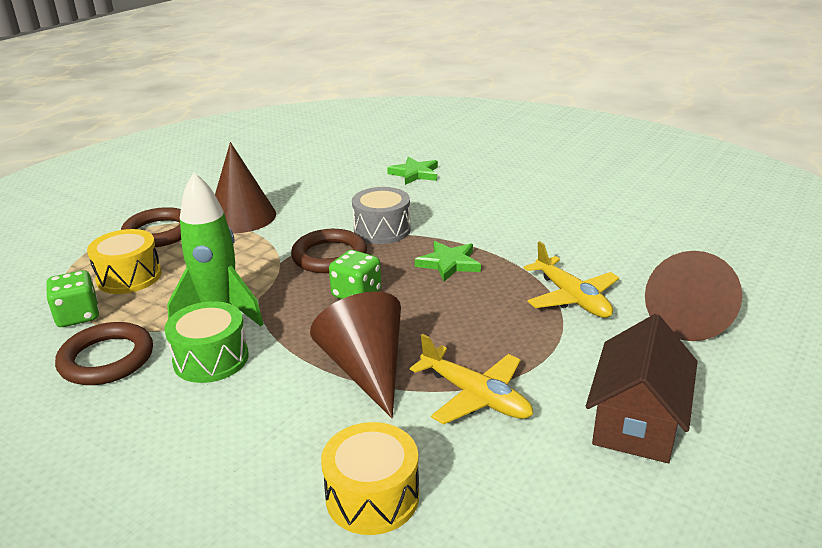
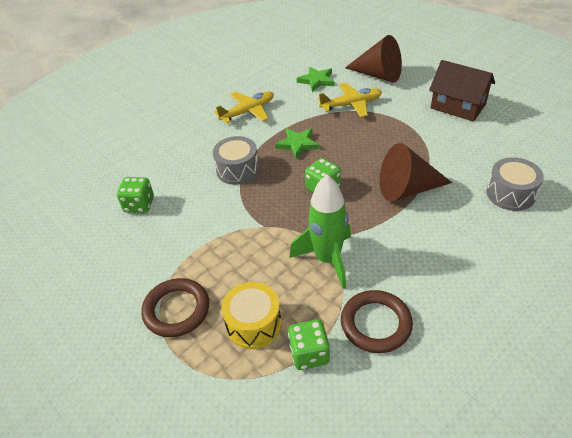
camera: 75 degrees left, 15 degrees up
(211, 359) = (385, 262): green drum -> none
(242, 217) = (174, 250): brown cone -> none
(311, 187) = (139, 205): none -> green dice
(329, 256) = (266, 199): brown ring -> none
(372, 496) = (510, 194): yellow drum -> grey drum
(415, 174) = (151, 145): green star -> green star (316, 80)
(475, 396) = (435, 151): yellow plane -> yellow plane (248, 112)

